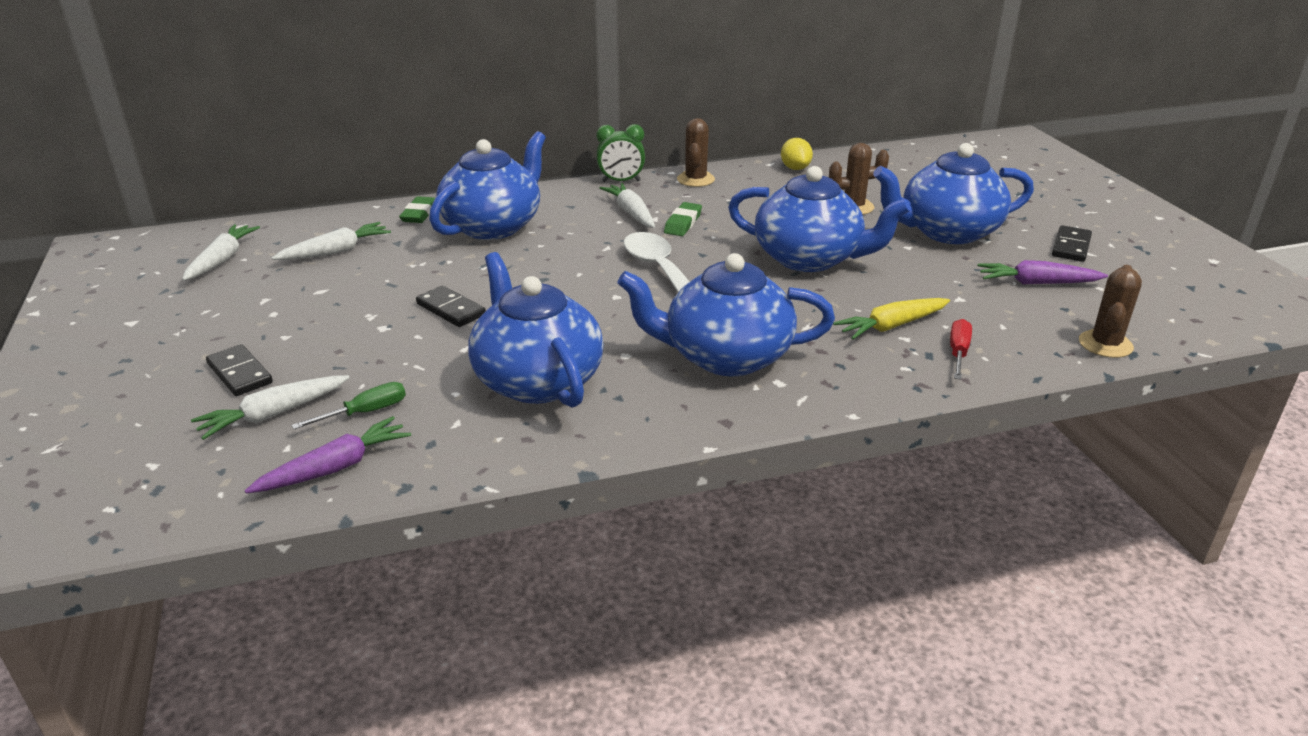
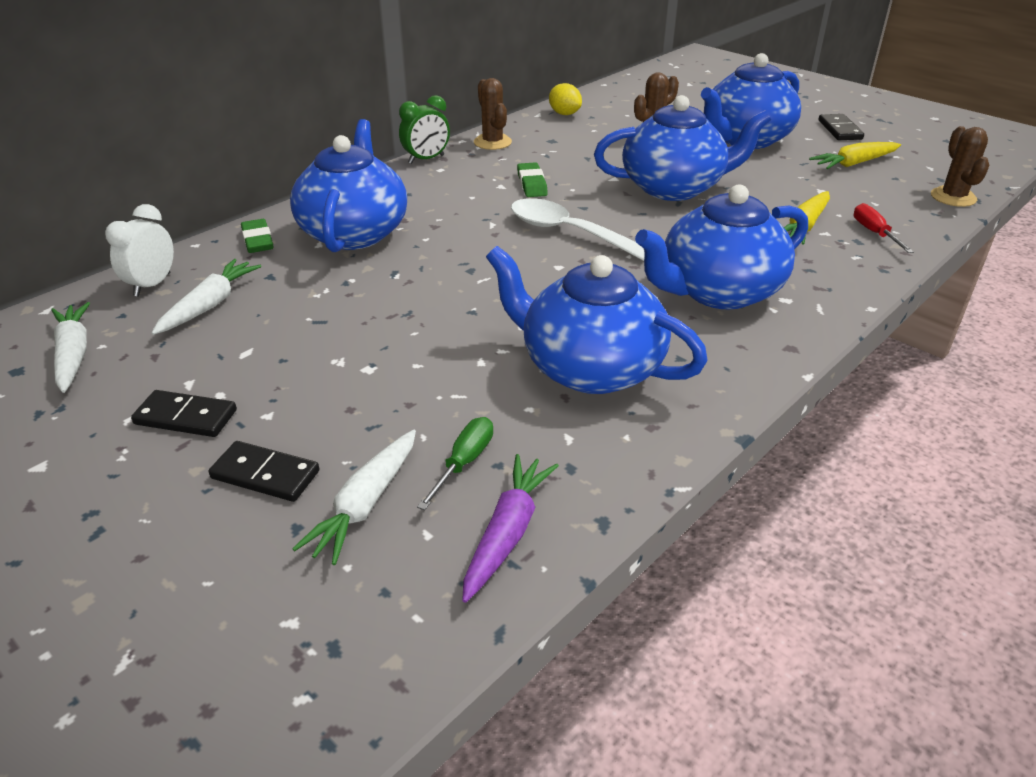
camera: 30 degrees left, 5 degrees up
(317, 227) = (152, 285): none -> white clock
(451, 309) = (417, 327): black domino -> black domino (186, 417)
(631, 213) = (473, 186): white carrot -> none
(1037, 283) = (854, 163): purple carrot -> yellow carrot

